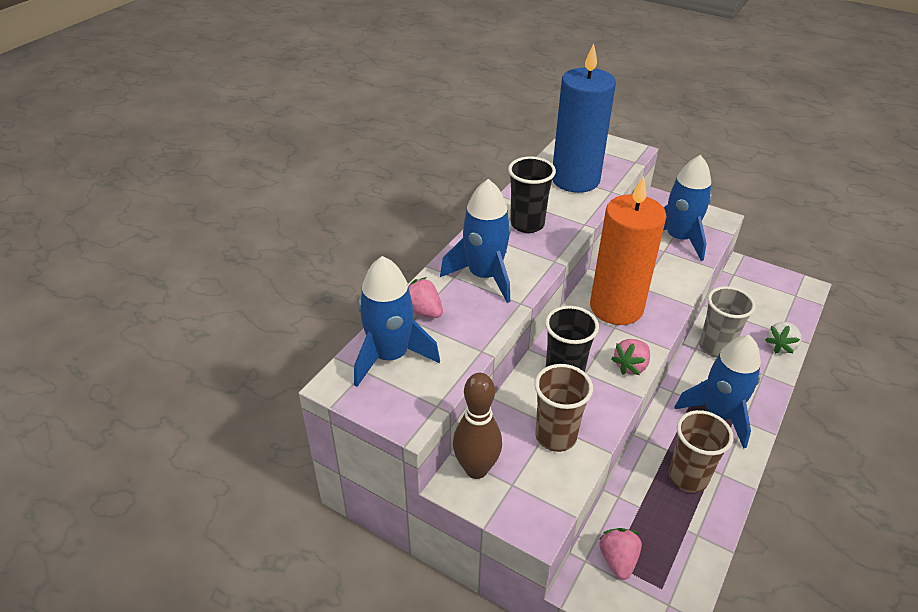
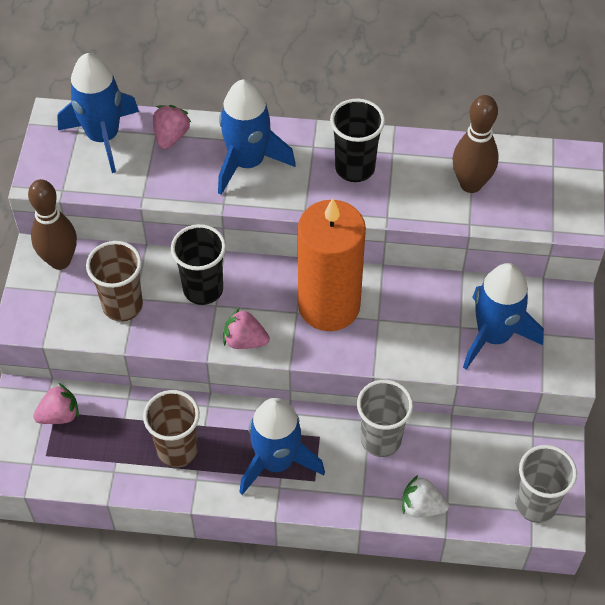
camera: 65 degrees right, 15 degrees up
(575, 179) = (471, 184): blue candle -> brown bowling pin
(790, 291) = (535, 504): none -> grey cup

